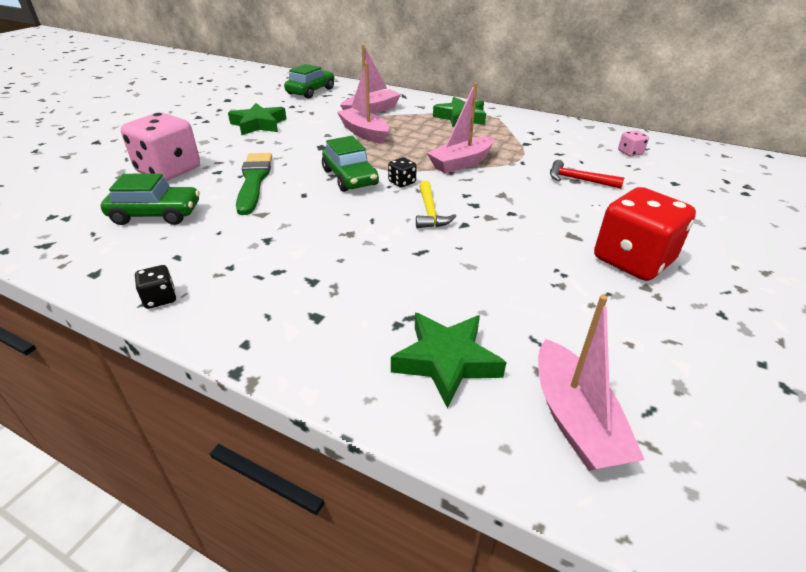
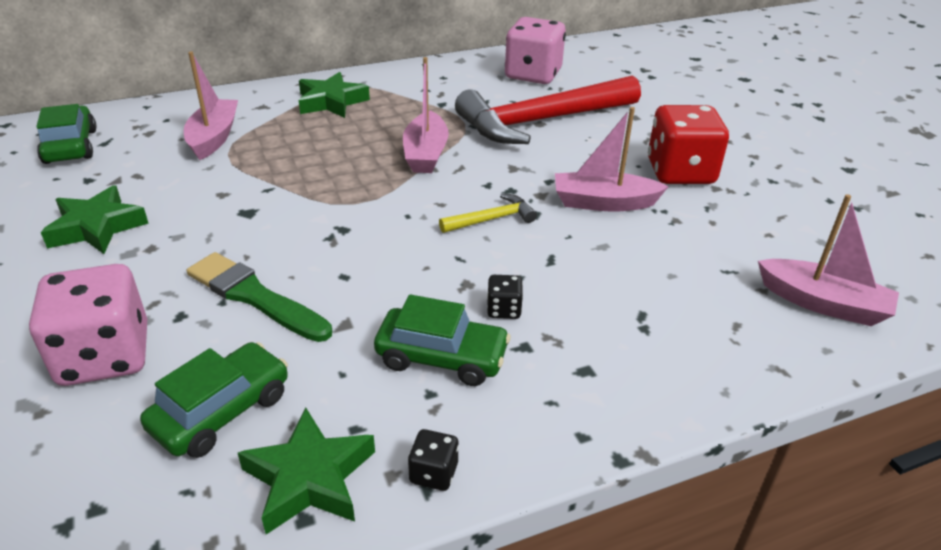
camera: 50 degrees left, 0 degrees up
(350, 177) = (354, 229): green car -> green car (442, 357)
(364, 133) = (263, 170): pink boat -> pink boat (603, 203)
(402, 182) = (413, 205): black dice -> black dice (504, 309)
(430, 212) = (491, 219): yellow hammer -> yellow hammer turned 60 degrees counterclockwise
(446, 361) = (715, 327): green star -> green star (309, 478)
(578, 180) = (541, 121): red hammer -> red hammer, size x2.39
(630, 153) = (533, 75): pink dice -> pink dice, size x2.33

